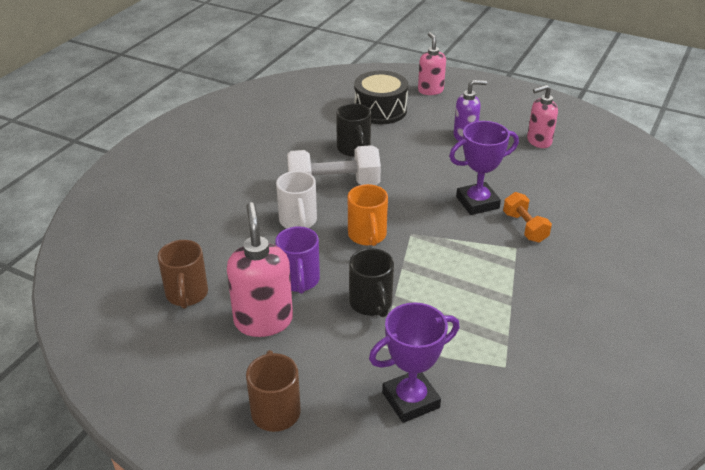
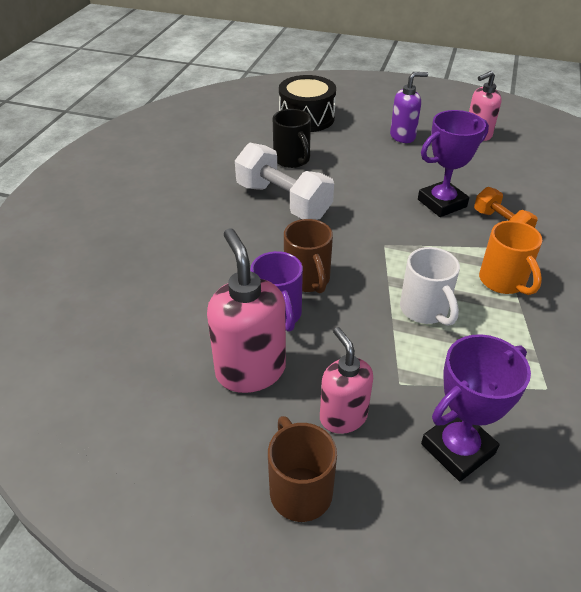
camera: 10 degrees left, 5 degrees up
(187, 295) = (148, 350): brown mug -> brown mug (308, 280)
(298, 222) = (256, 245): white mug -> white mug (425, 310)
(333, 186) = (283, 201): white dumbbell -> white dumbbell turned 60 degrees clockwise
(367, 236) = (338, 253): orange mug -> orange mug (503, 282)
(371, 304) = (370, 332): black mug -> none
(430, 90) = (350, 94): pink soap dispenser -> pink soap dispenser (343, 417)

